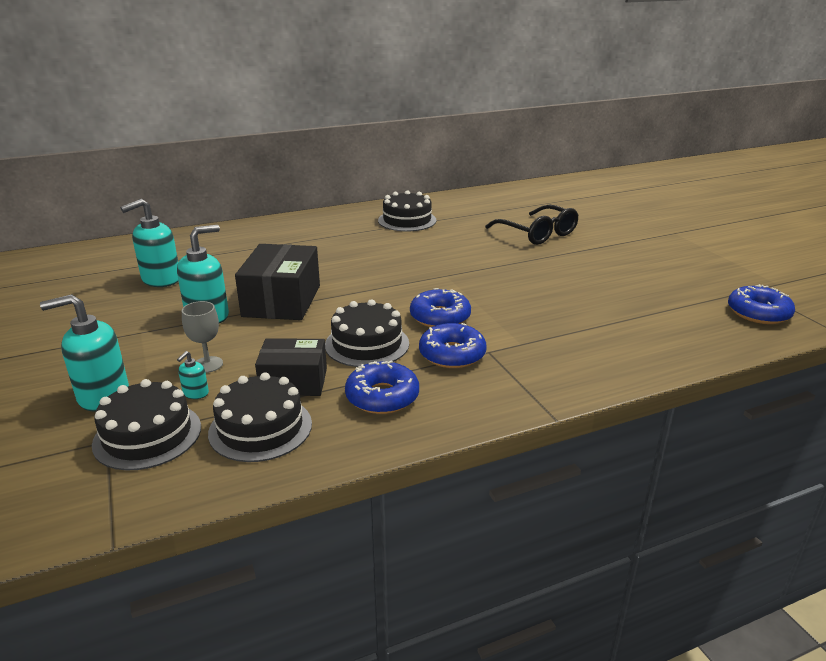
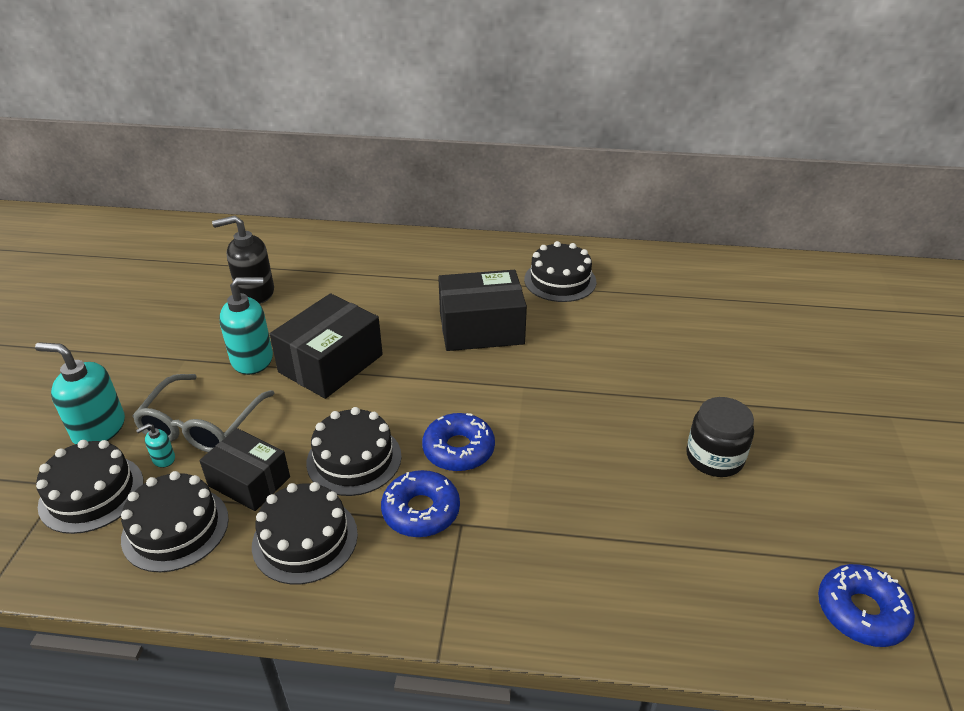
camera: 30 degrees right, 10 degrees up
(161, 279) = (255, 293): turquoise soap dispenser -> black soap dispenser
(208, 364) = (201, 426): grey goblet -> grey glasses
(379, 255) = (481, 328): none -> black box
(382, 397) = (305, 539): blue donut -> black cake
(537, 233) = (695, 354): black glasses -> none
(605, 274) = (714, 457): none -> black jar

